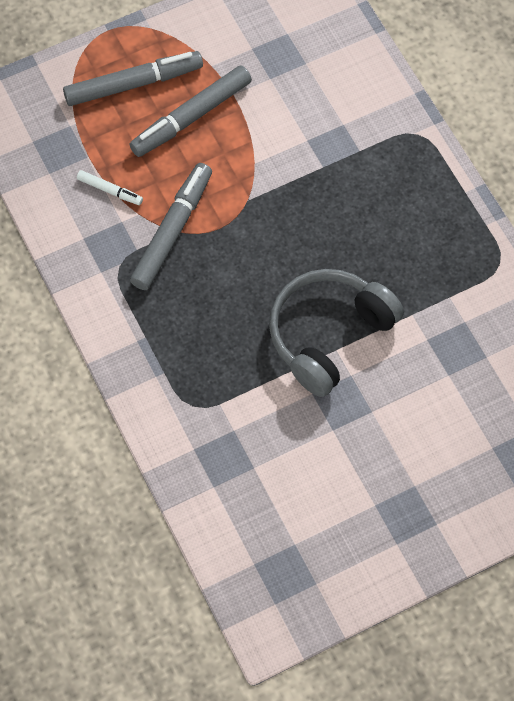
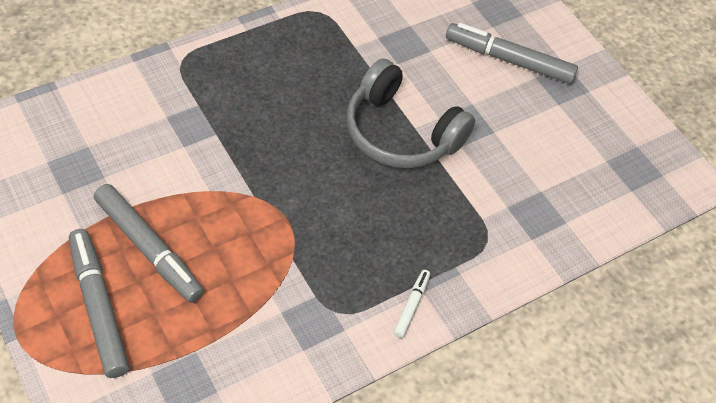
camera: 100 degrees left, 10 degrees down
(110, 190) = (242, 325): white marker -> white marker (411, 306)
(172, 231) = (292, 263): grey marker -> grey marker (509, 60)

